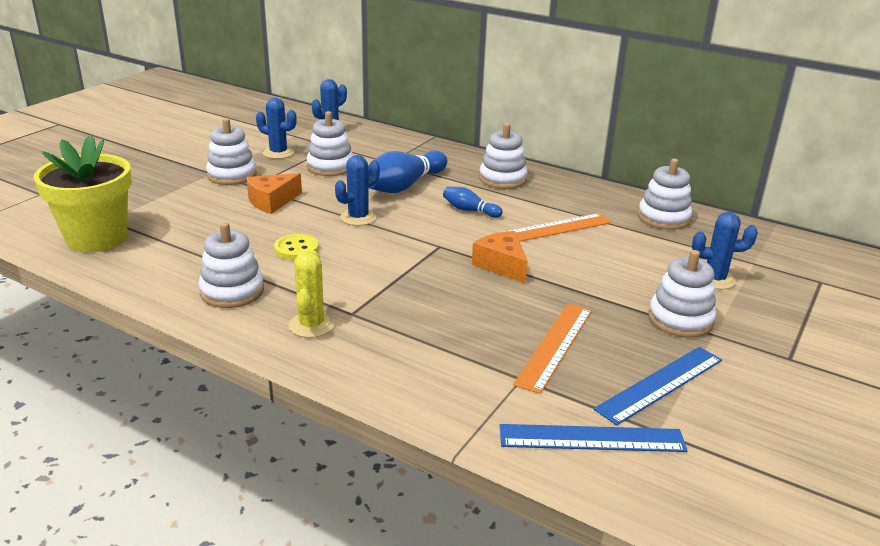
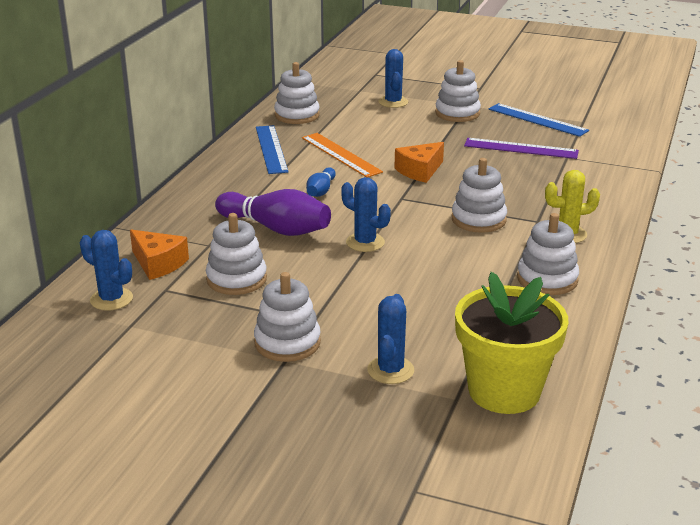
camera: 100 degrees left, 0 degrees up
(272, 201) = (351, 298): orange cheese -> orange cheese (158, 264)
(278, 153) = (201, 324): blue cactus -> blue cactus (390, 370)
(296, 249) = (450, 263): yellow button -> none
(404, 186) = (276, 228): blue bowling pin -> purple bowling pin
(502, 179) = (238, 181): white stacking toy -> white stacking toy (478, 219)
(555, 346) = (521, 148): orange ruler -> purple ruler
(592, 439) = (607, 136): blue ruler -> blue ruler (271, 149)

